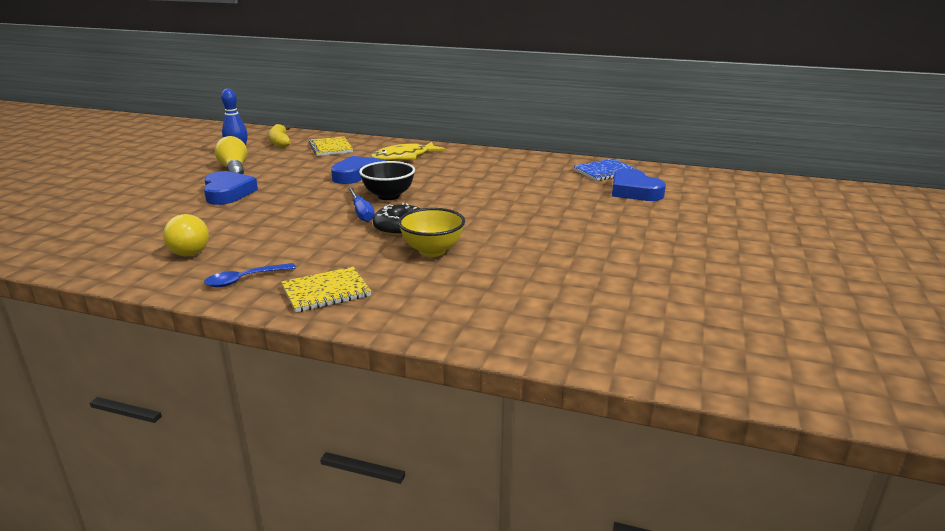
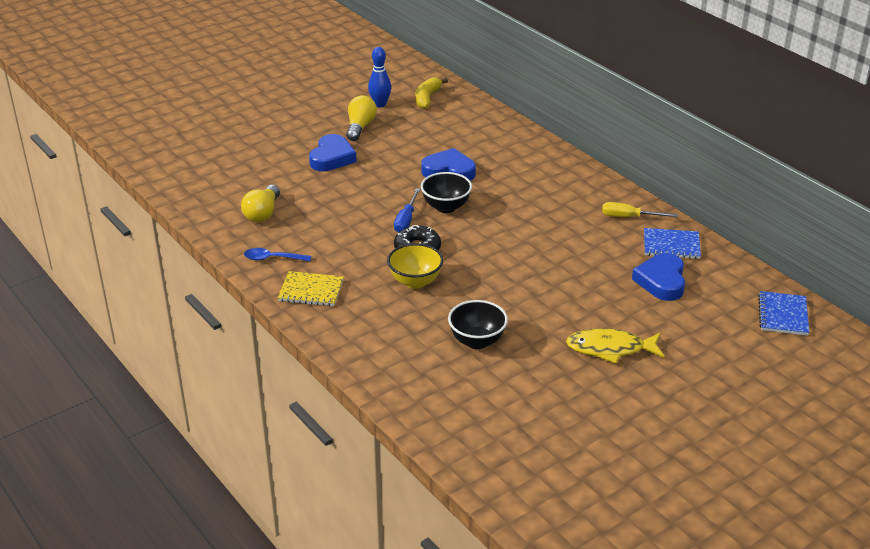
camera: 35 degrees right, 10 degrees up
(330, 148) = (462, 122): yellow notebook -> none
(404, 157) = (511, 158): yellow fish -> yellow fish (610, 349)
(548, 165) = (629, 217): none -> yellow screwdriver
(558, 273) = (477, 341): none -> black bowl
(744, 185) = (782, 315): none -> blue notebook

